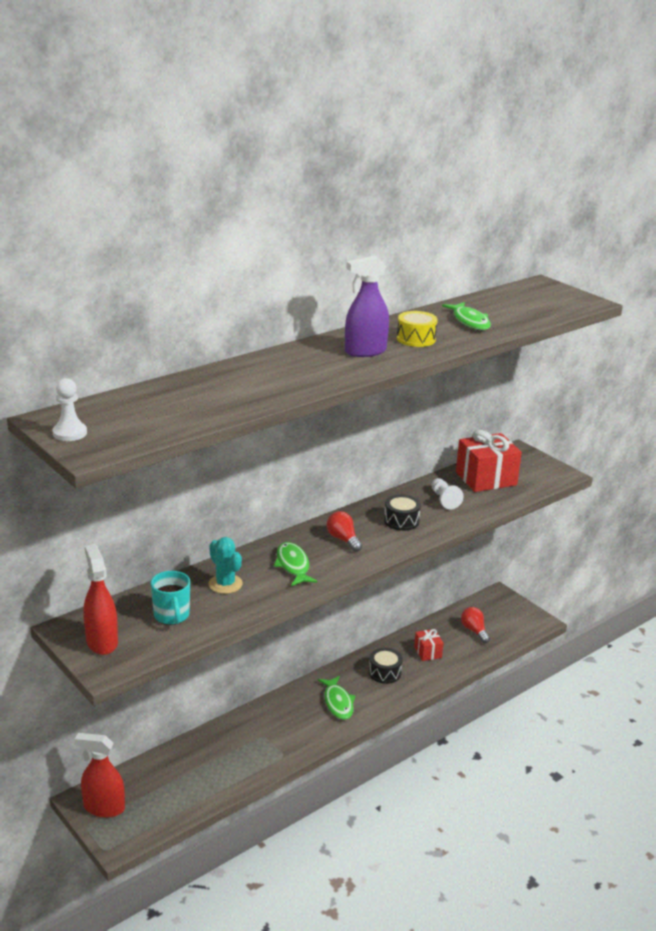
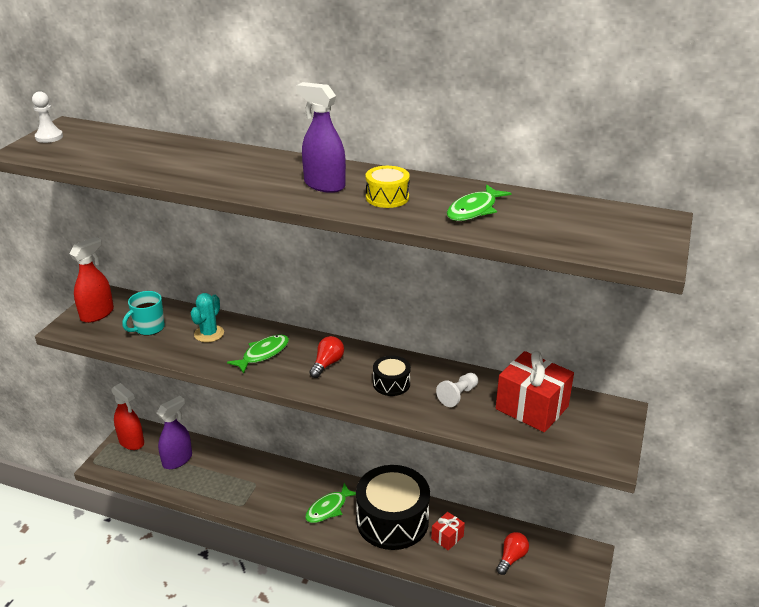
camera: 60 degrees right, 5 degrees up
(104, 808) = (131, 442): red spray bottle -> red spray bottle turned 150 degrees clockwise
(172, 780) = (177, 460): none -> purple spray bottle
(384, 673) = (392, 521): black drum -> black drum, size x2.22

